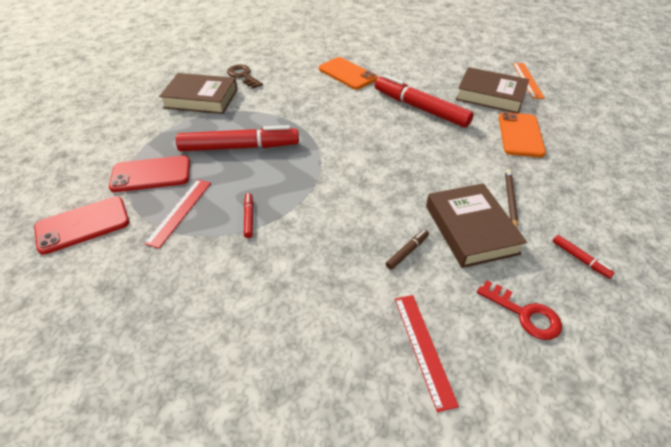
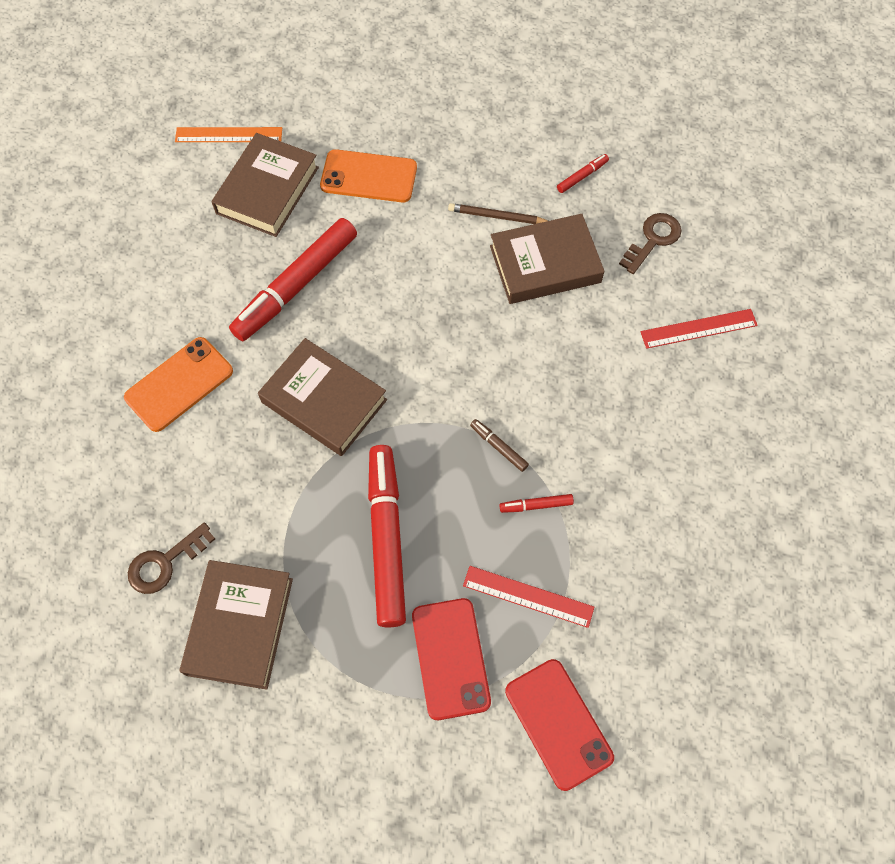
camera: 90 degrees left, 20 degrees up
(337, 121) = (324, 401): none -> brown book
(407, 252) = (582, 331): brown marker -> brown marker (498, 447)
(525, 314) = (653, 240): red key -> brown key

